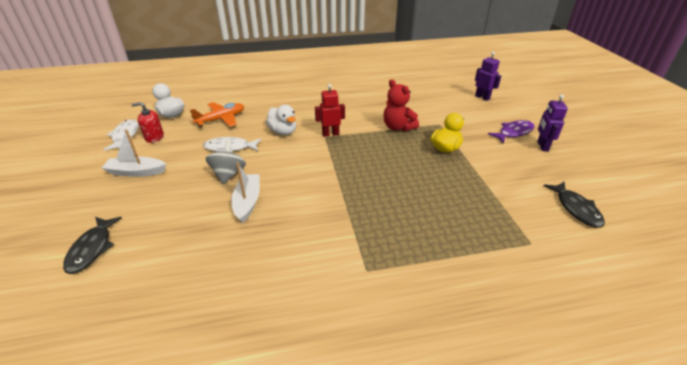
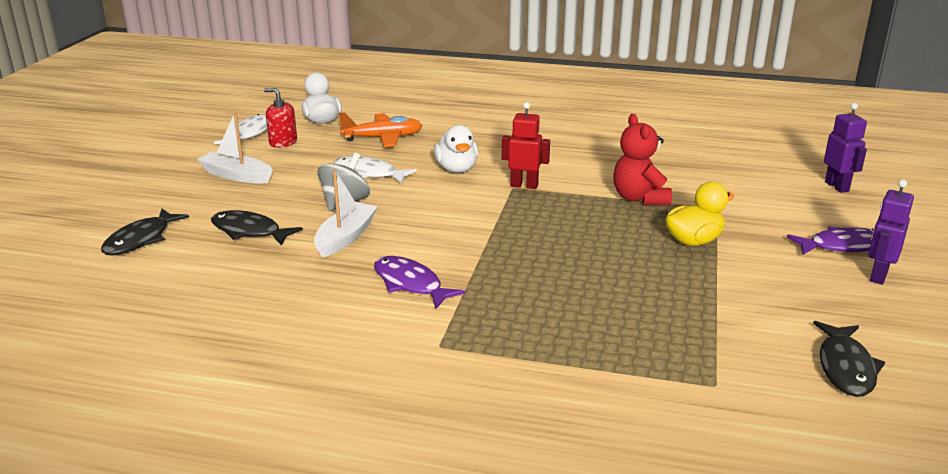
camera: 25 degrees right, 10 degrees down
(175, 216) = (249, 231): none -> black fish
(315, 226) = (410, 284): none -> purple fish

